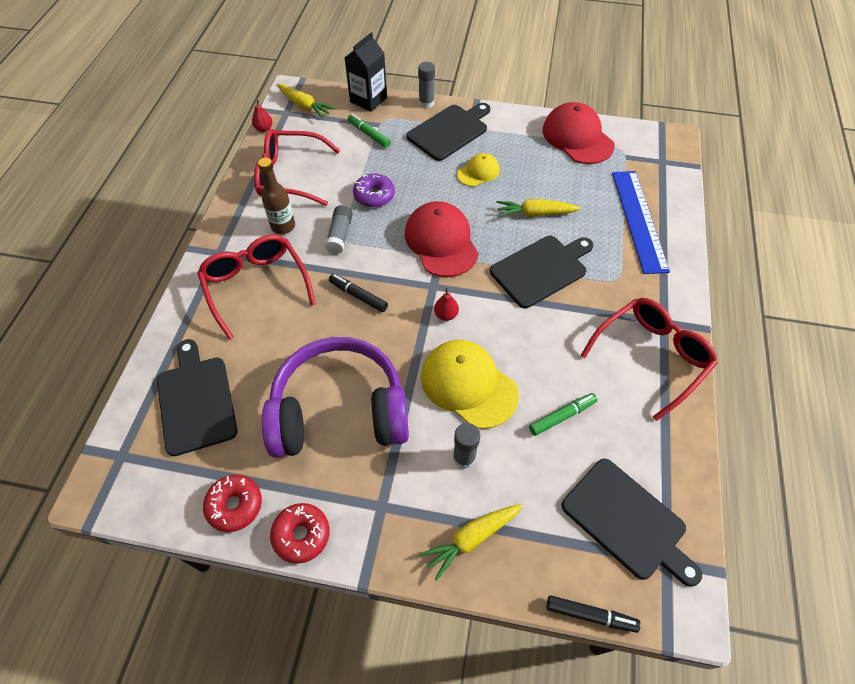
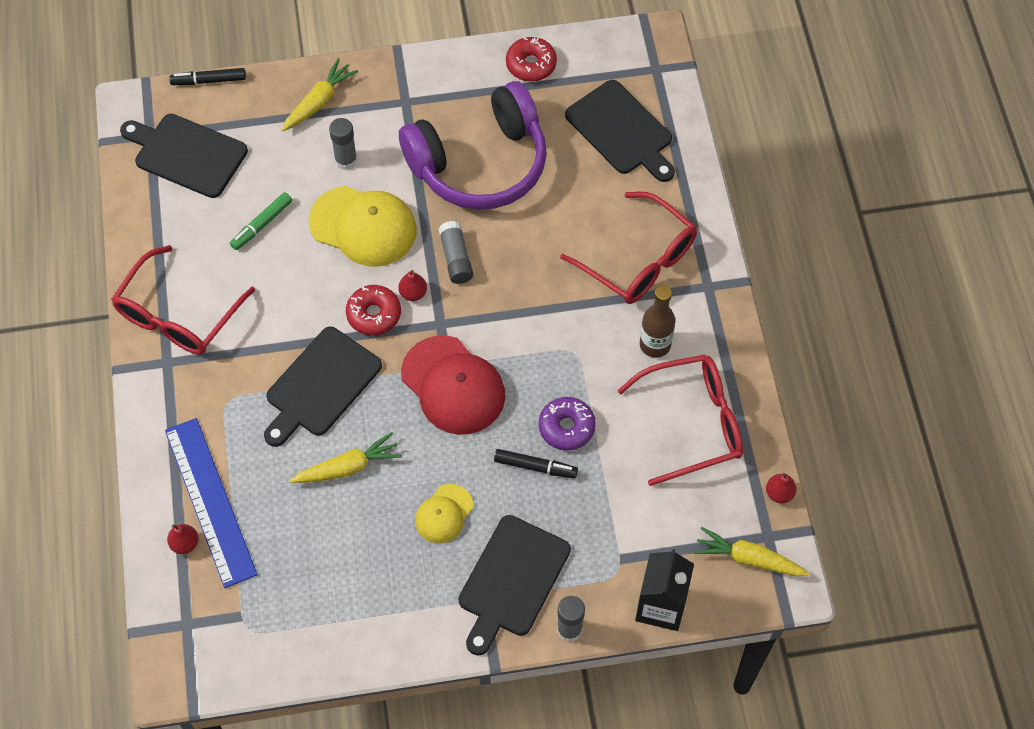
camera: 160 degrees right, 5 degrees up
(301, 535) = (463, 62): red donut -> red donut (374, 314)
(340, 235) = (580, 355): grey glue stick -> grey glue stick (456, 258)
(358, 296) = (519, 285): black marker -> black marker (535, 467)
(369, 134) = (625, 534): green marker -> none
(577, 137) = (319, 632): red cap -> none
(659, 201) = (185, 543): none -> red pear

